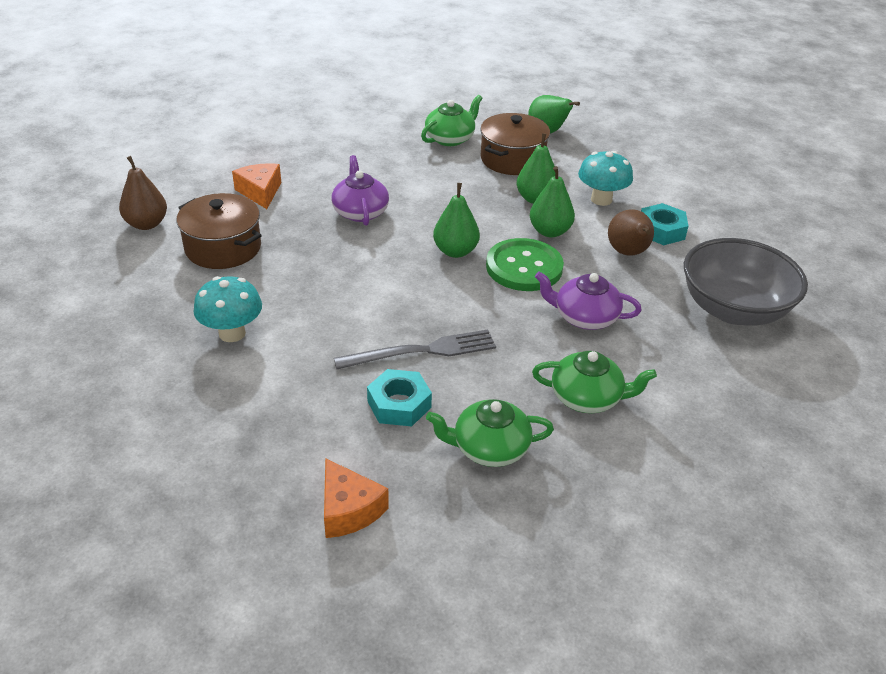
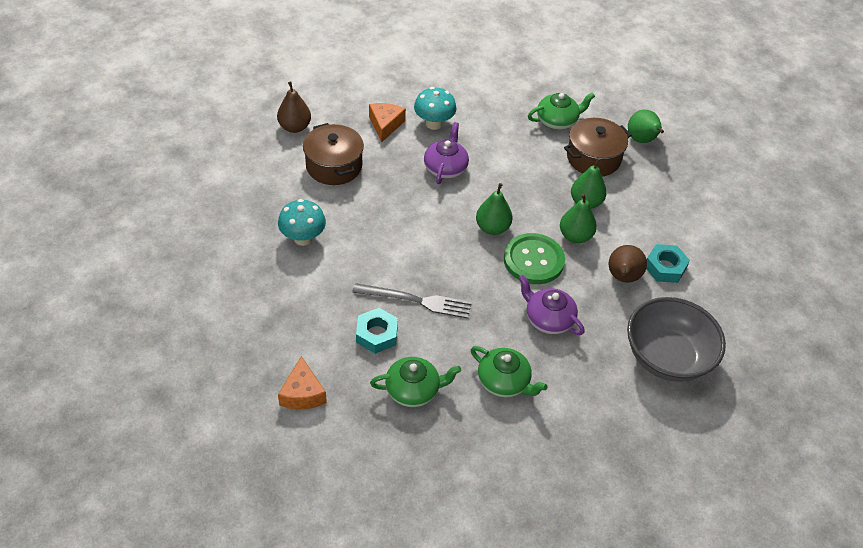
camera: 25 degrees right, 10 degrees up
(489, 448) = (413, 390): green teapot -> green teapot turned 150 degrees clockwise
(601, 199) = (638, 221): turquoise mushroom -> turquoise mushroom (434, 124)

